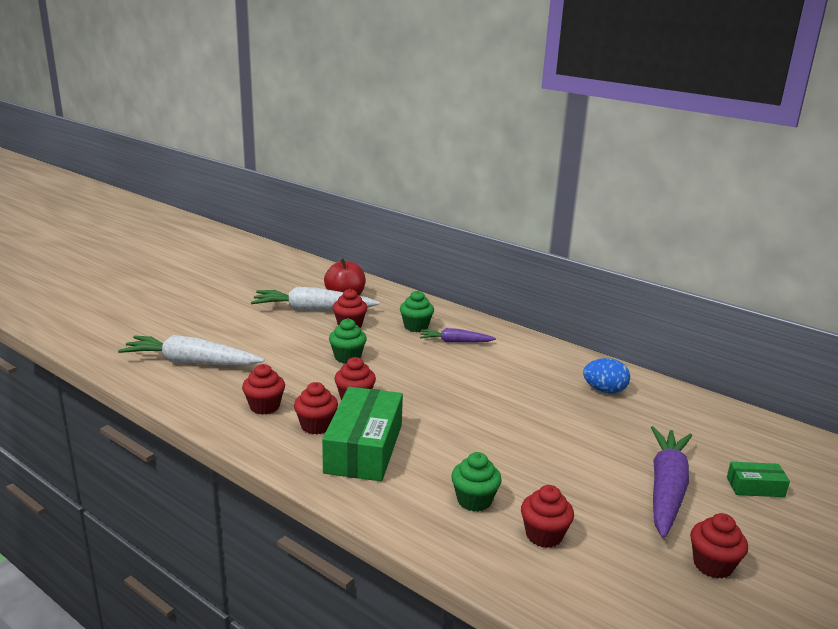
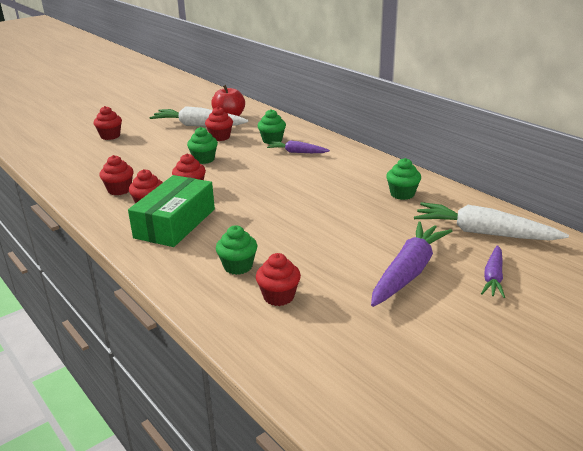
camera: 15 degrees right, 5 degrees up
(191, 362) = (86, 158): white carrot -> white carrot (483, 233)
(604, 390) = (402, 194): blue egg -> green cupcake
(712, 565) = (412, 333): red cupcake -> red cupcake (110, 136)
(755, 487) = (493, 277): green box -> purple carrot

